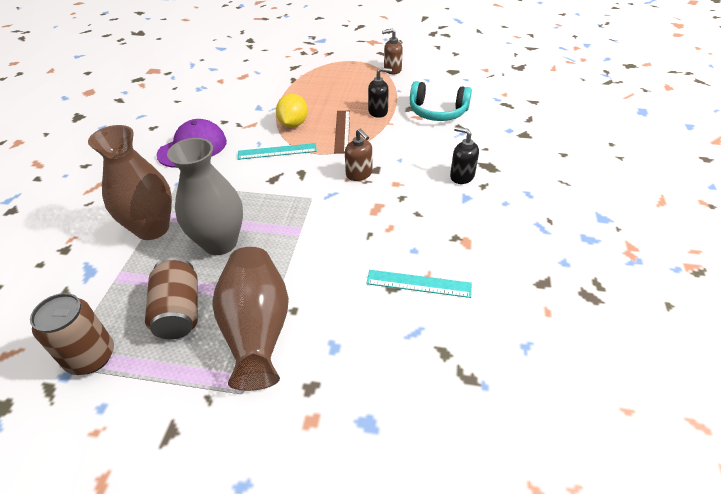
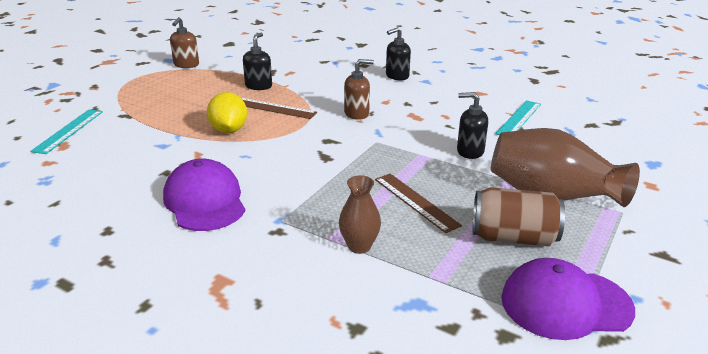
camera: 70 degrees left, 15 degrees down
(91, 357) = (565, 304): brown can -> purple cap
(152, 228) = (359, 246): brown vase -> brown vase, size x0.51
(220, 243) = (416, 201): grey vase -> brown ruler
(277, 151) = (274, 147): turquoise ruler -> turquoise ruler (68, 131)
(293, 124) = (229, 130): yellow lemon -> yellow lemon turned 45 degrees clockwise
(321, 258) = (470, 151): none -> black soap dispenser
(437, 112) = (291, 64): turquoise headphones -> none

